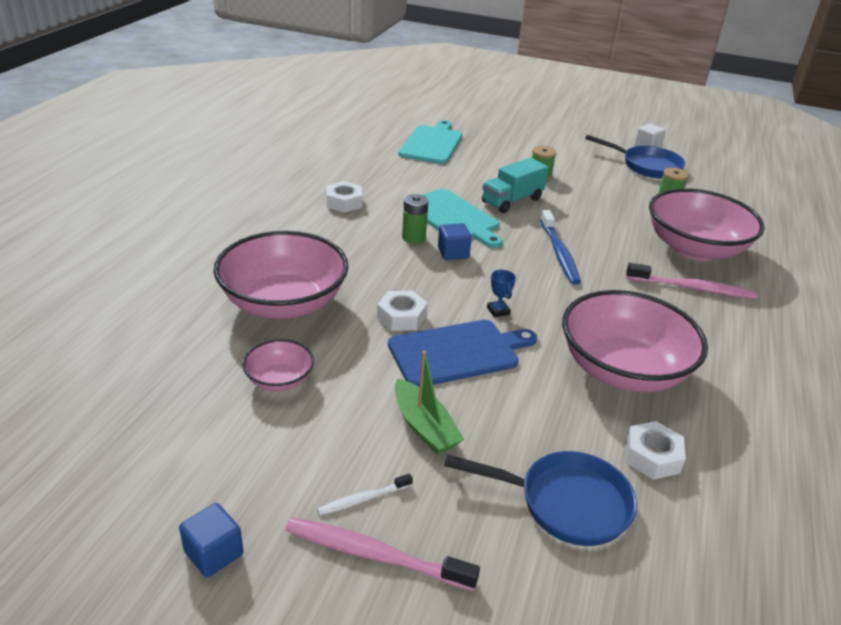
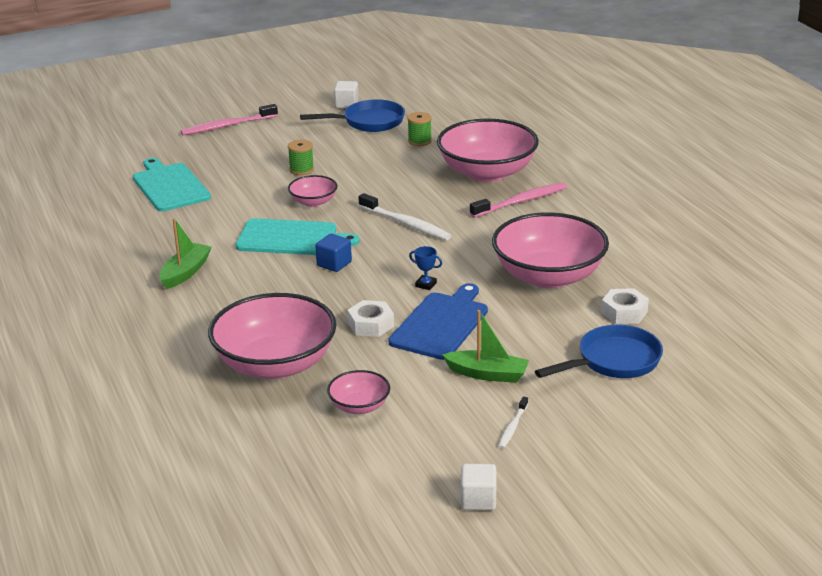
camera: 40 degrees left, 5 degrees down
(214, 553) = (478, 500): blue cube -> white cube
(344, 202) = (185, 272): white nut -> green boat
(375, 555) = (558, 444): pink toothbrush -> pink toothbrush (227, 126)
(413, 238) = (288, 269): green battery -> none
(512, 201) = (313, 202): turquoise truck -> pink bowl
(559, 253) = (406, 224): blue toothbrush -> white toothbrush

